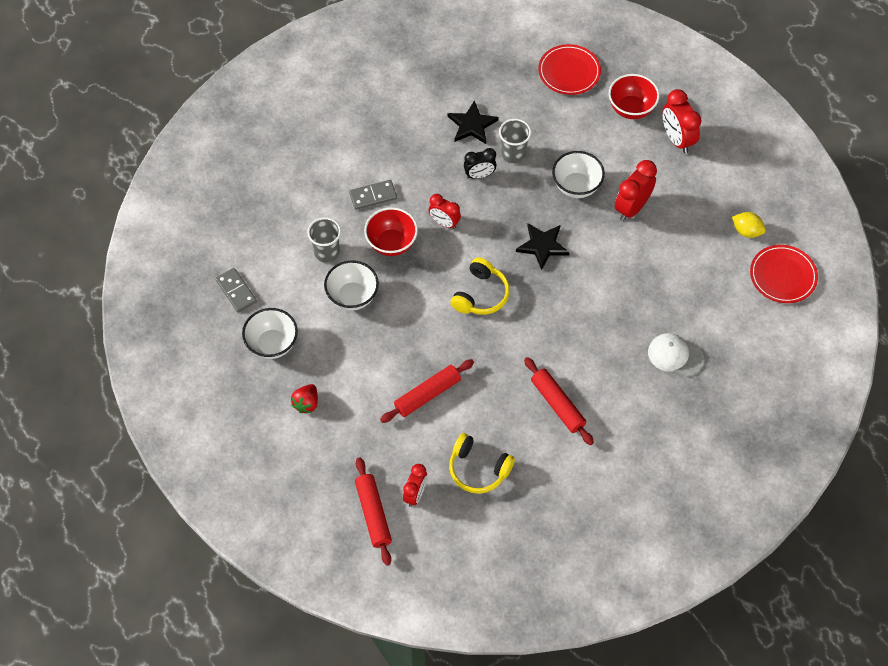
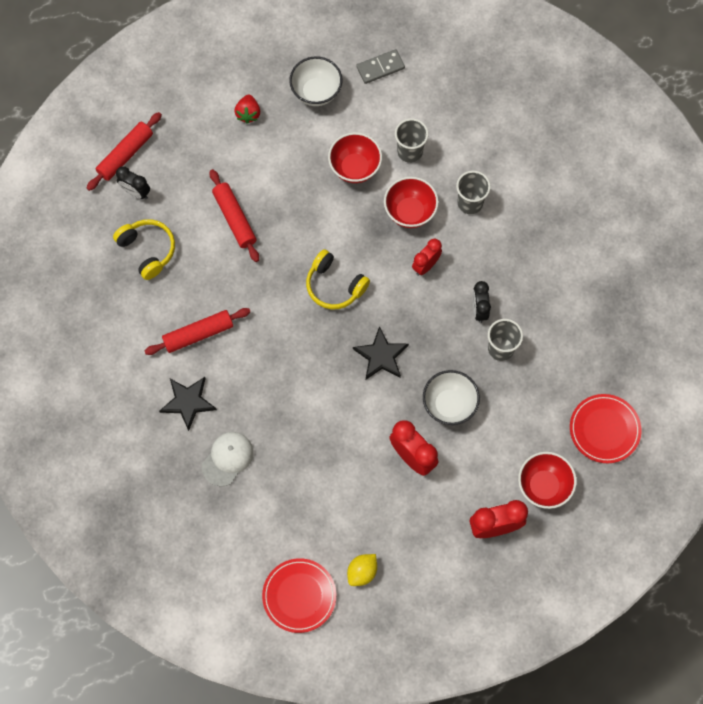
camera: 100 degrees right, 10 degrees up
(306, 403) = (248, 114): red strawberry -> red strawberry turned 120 degrees counterclockwise
(352, 297) = (355, 168): white bowl -> red bowl
(373, 196) = (470, 203): grey domino -> grey cup
(373, 514) = (125, 155): red rolling pin -> red rolling pin turned 45 degrees counterclockwise
(415, 494) = (136, 192): red clock -> black clock
(472, 125) = (545, 313): black star -> black star (188, 402)
(478, 469) = (148, 250): yellow headphones -> yellow headphones turned 105 degrees clockwise

